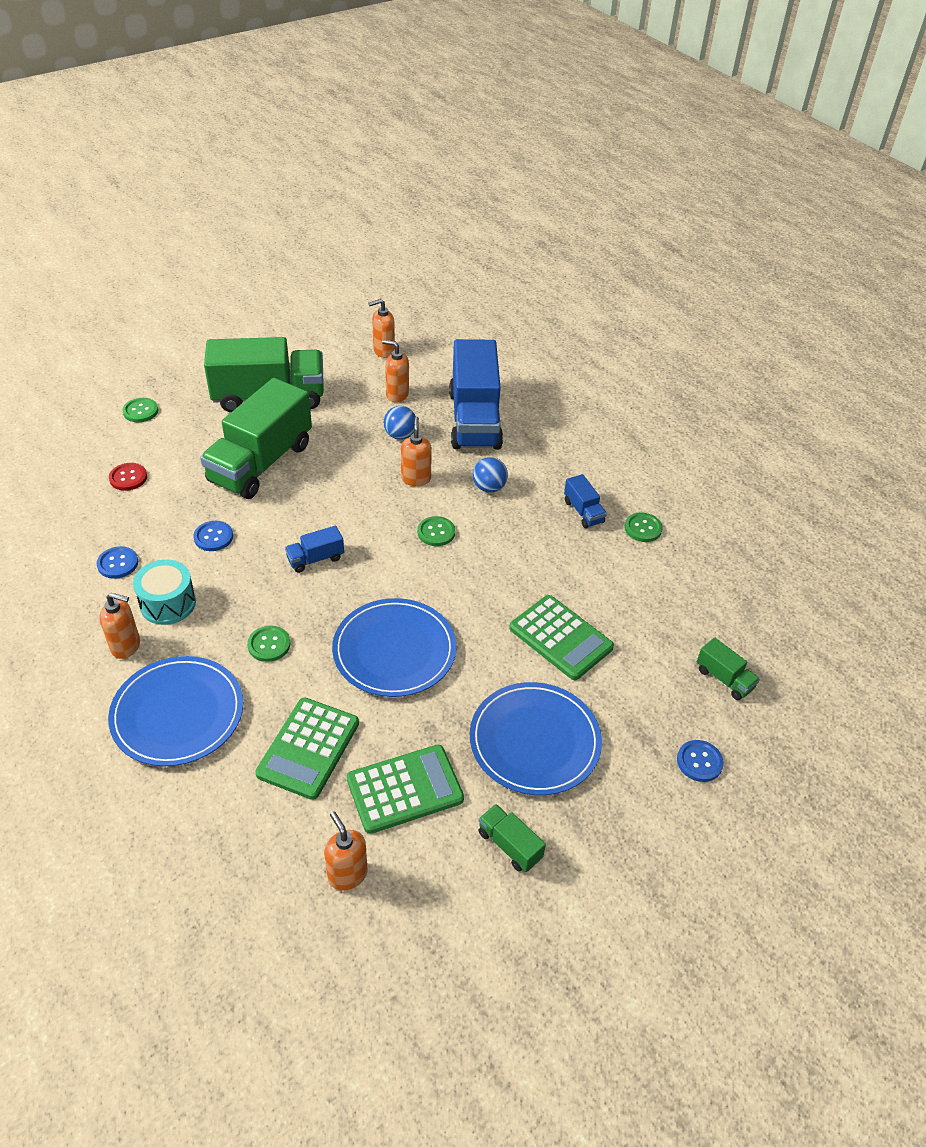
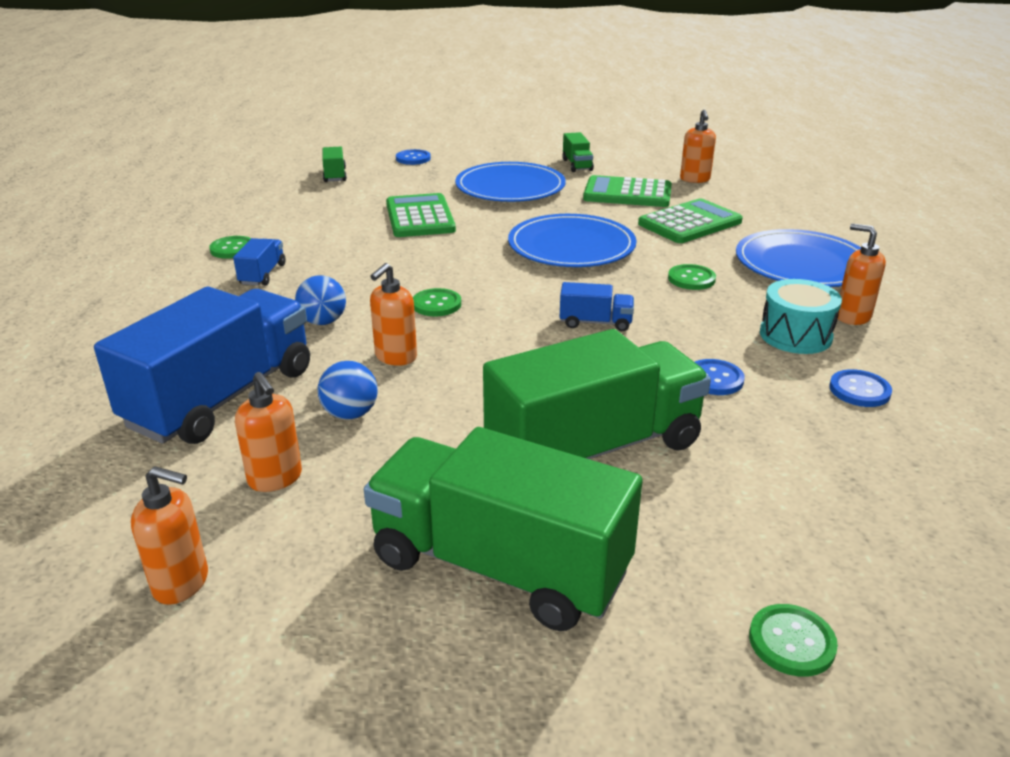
camera: 145 degrees left, 15 degrees down
(128, 478) = (834, 501): red button -> none

